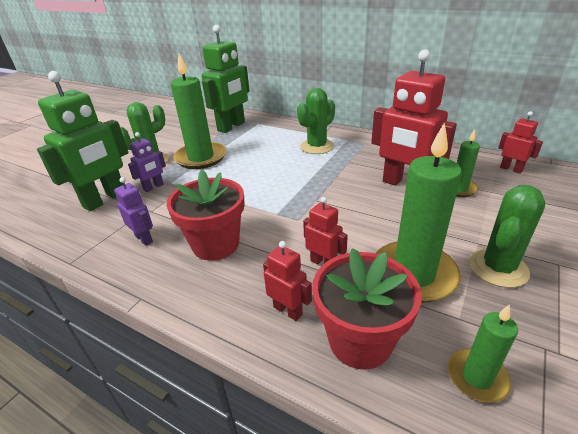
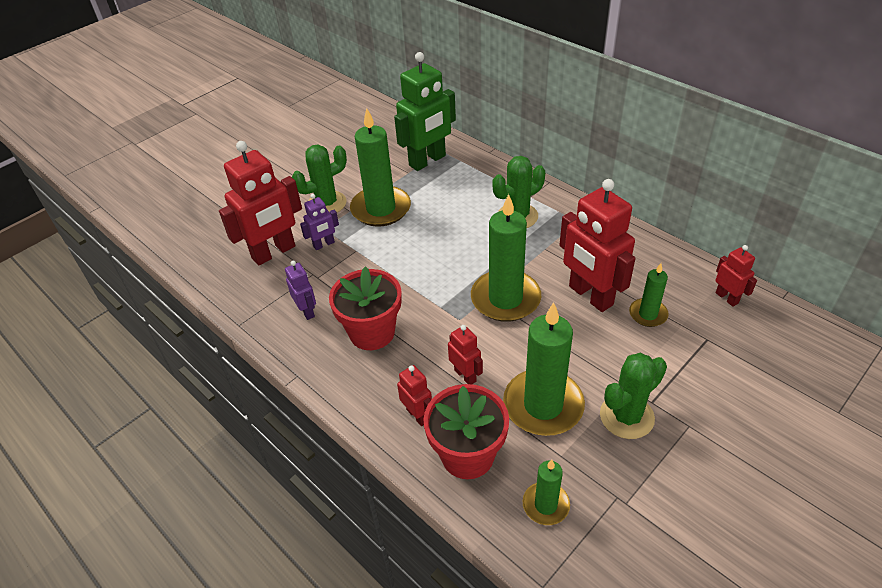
camera: 15 degrees right, 10 degrees up
(105, 200) = (274, 252): green robot -> red robot
(333, 198) = (505, 299): none -> green candle

